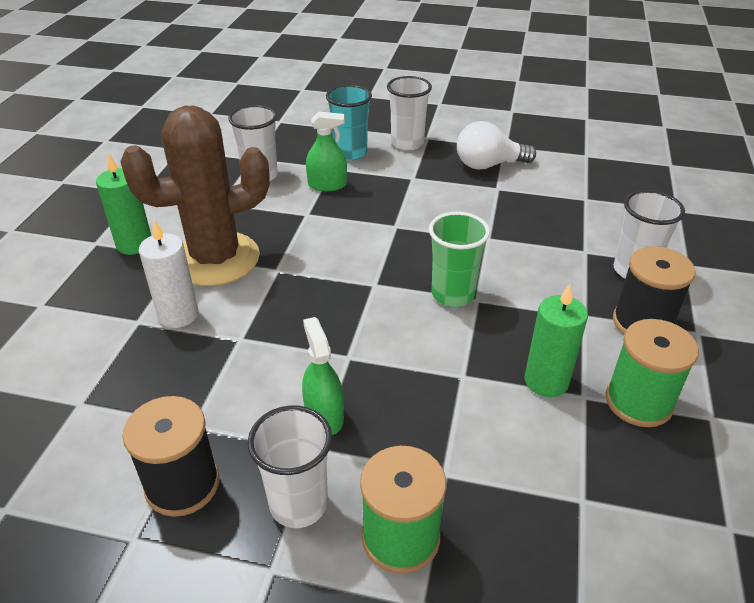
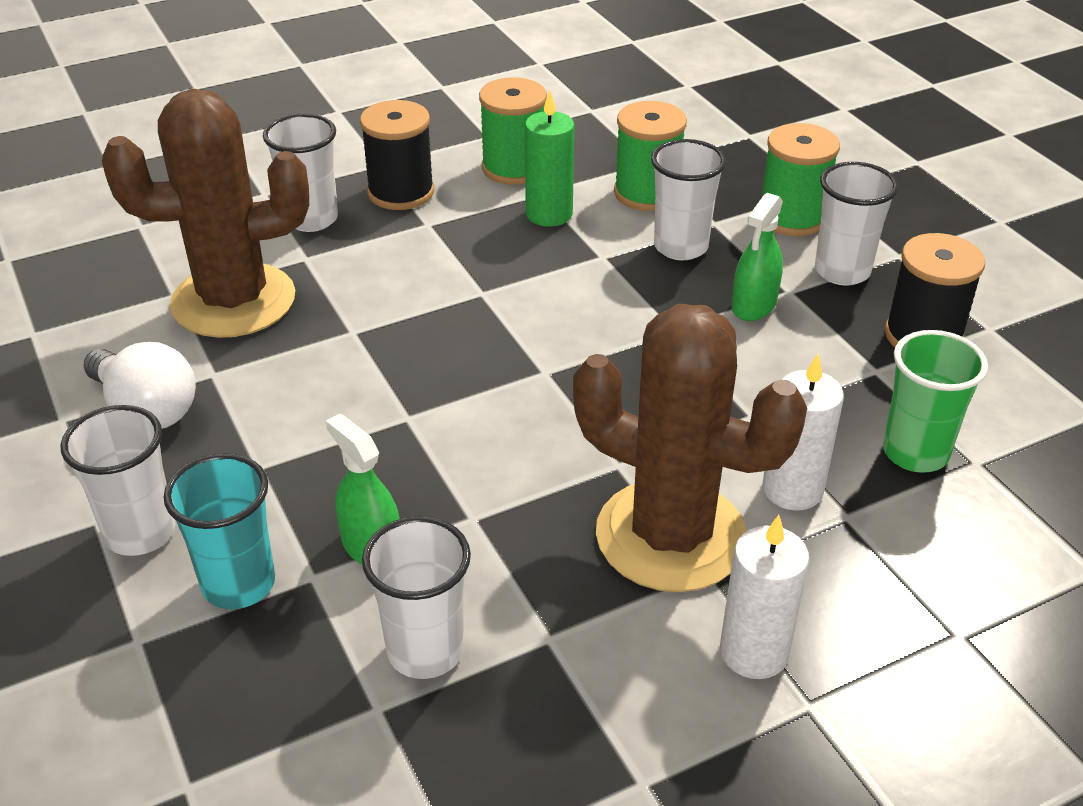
camera: 130 degrees left, 0 degrees up
(134, 244) = (754, 652): green candle -> white candle
(432, 426) = (680, 247): none -> white cup
(453, 294) = (493, 311): green cup -> green cup (915, 453)
(529, 461) = (647, 193): none -> green spool
(560, 213) = (233, 301): none -> brown cactus

